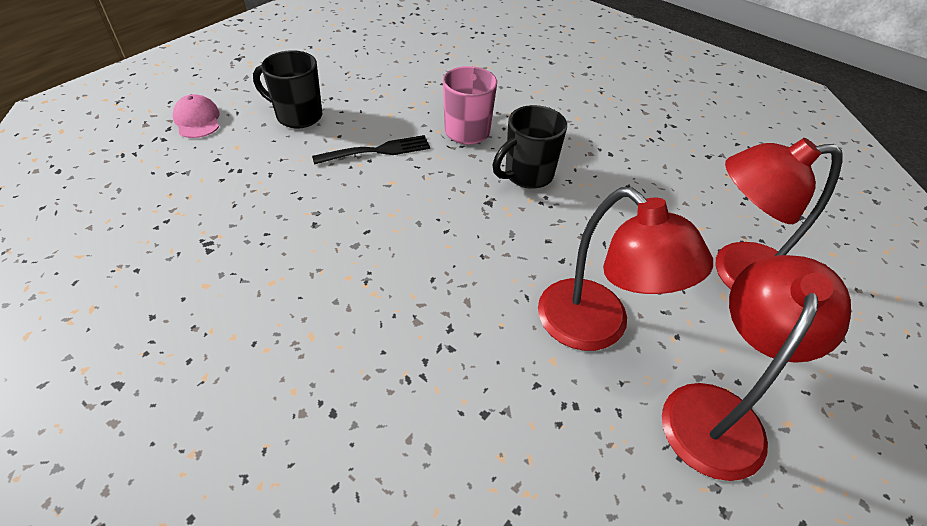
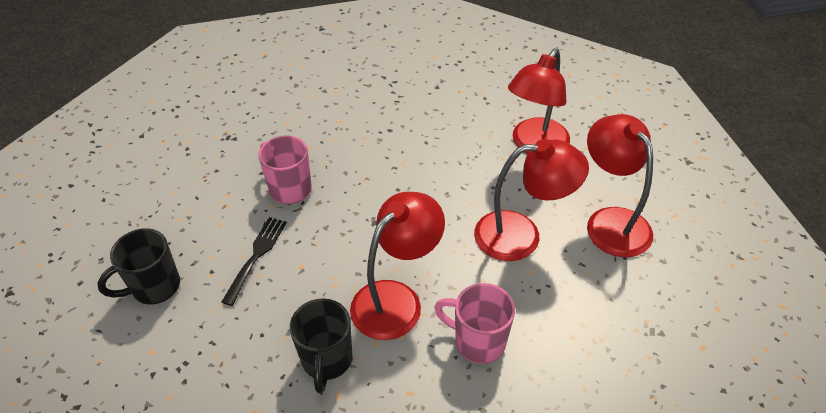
camera: 50 degrees left, 0 degrees up
(197, 120) = (76, 367): pink cap -> none
(413, 266) = (396, 299): none -> red lamp
(417, 362) = (478, 341): none -> pink mug
(527, 175) = (368, 185): black mug -> black mug (327, 360)

